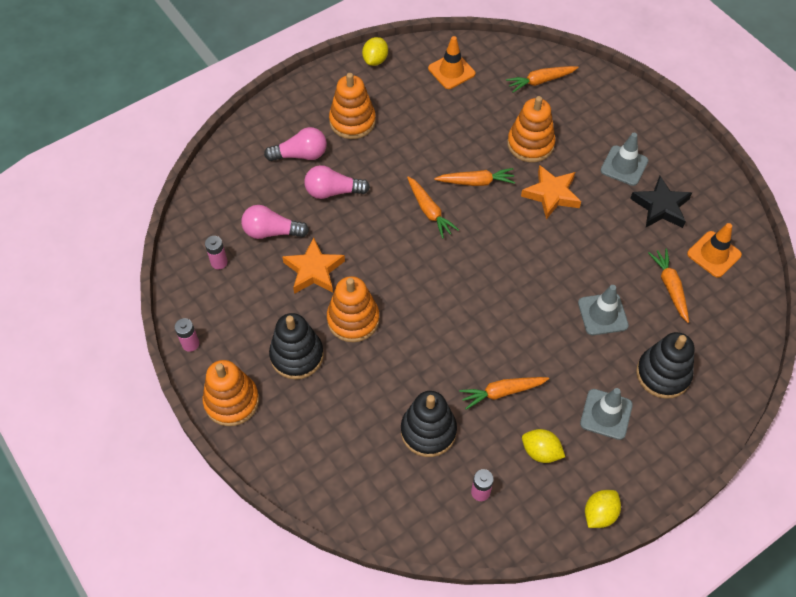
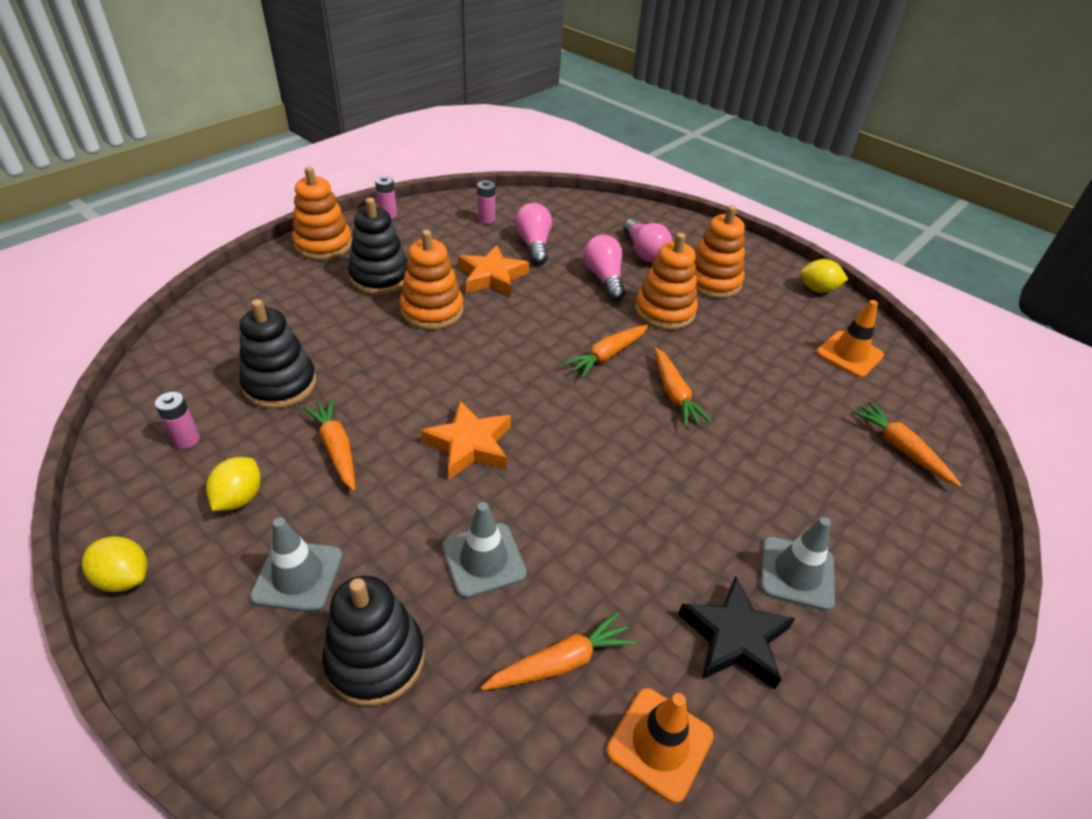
camera: 75 degrees right, 15 degrees down
(530, 144) = (772, 446): orange stacking toy -> orange stacking toy (664, 311)
(551, 194) = (690, 478): orange star -> orange star (469, 445)

